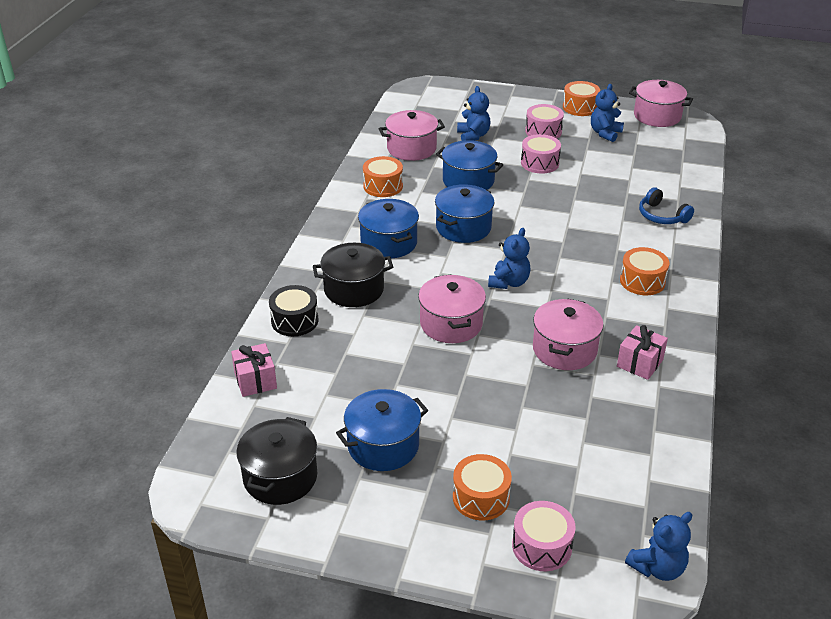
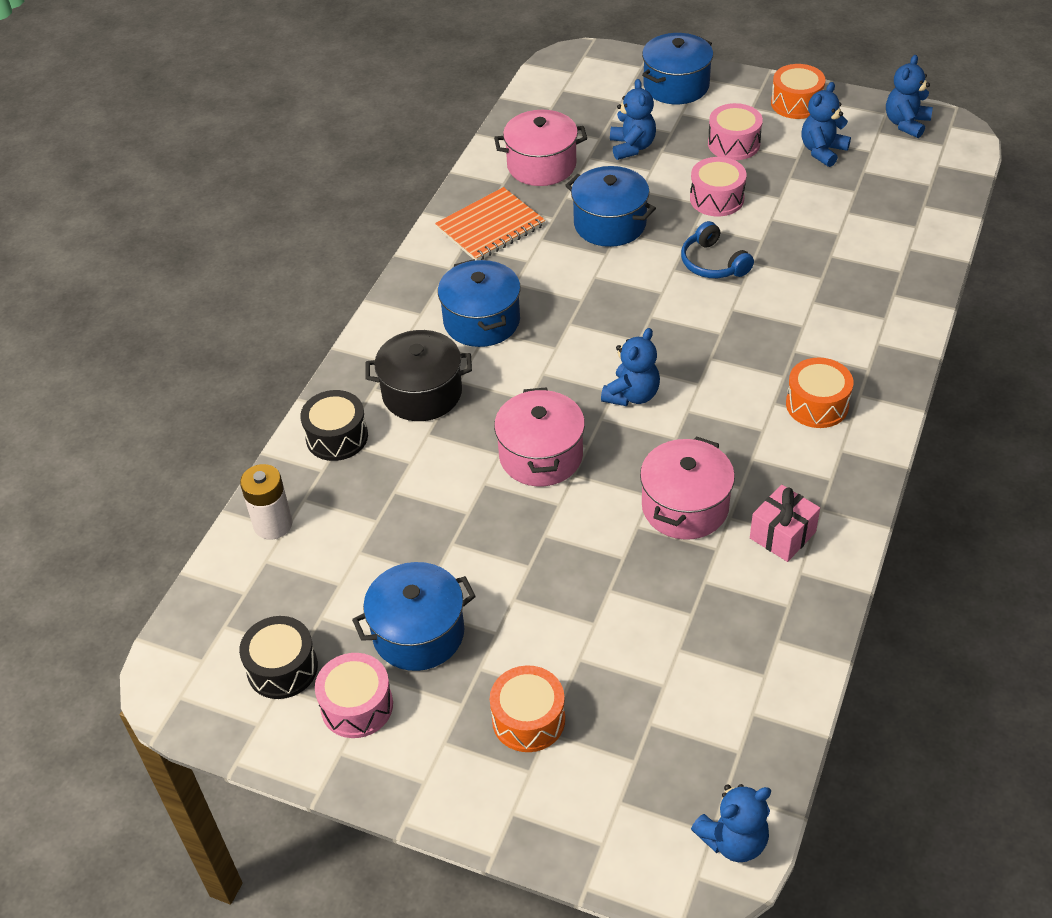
camera: 10 degrees right, 10 degrees up
(255, 380) = (273, 524): pink gift -> white battery
(280, 477) = (282, 668): black pot -> black drum
(383, 186) = (490, 227): orange drum -> orange notebook
(463, 227) = (587, 302): blue pot -> blue pot (676, 86)
(542, 546) = (592, 796): pink drum -> pink drum (357, 706)
(657, 116) = (906, 123): pink pot -> blue teddy bear
(661, 216) = (870, 298): blue headphones -> blue headphones (713, 263)

